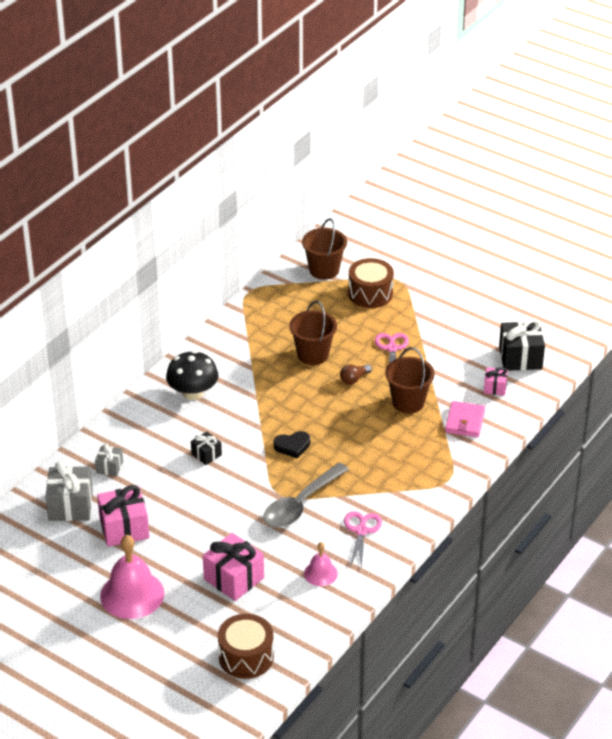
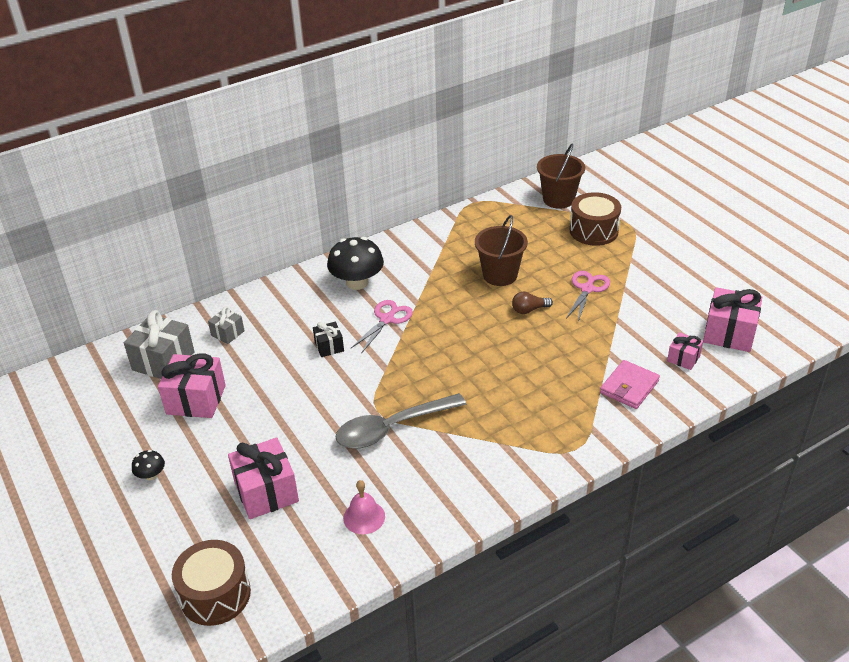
camera: 25 degrees right, 0 degrees up
(132, 594) = (151, 475): pink bell -> black mushroom
(292, 446) = (422, 362): black heart -> none
(361, 531) = (440, 480): pink scissors -> pink scissors (387, 319)
(408, 402) = (575, 349): brown bucket -> none
(520, 358) = (729, 333): black gift -> pink gift

